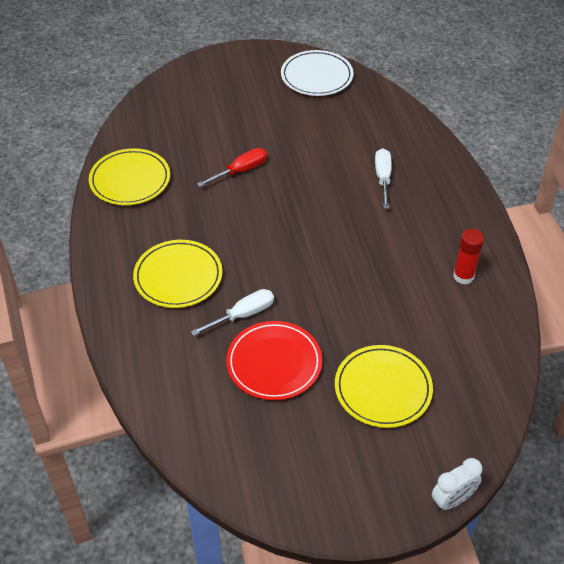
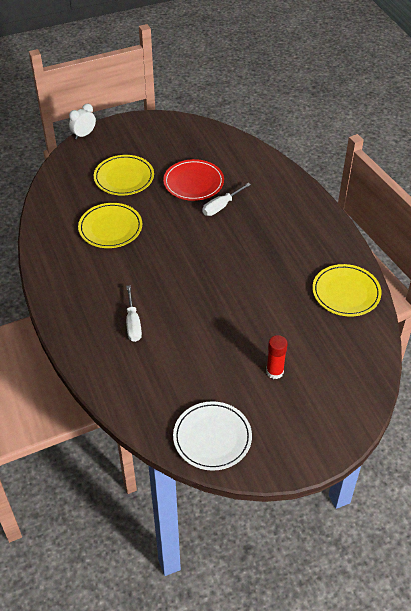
camera: 170 degrees right, 0 degrees up
(178, 276) = (274, 224): yellow plate -> yellow plate (110, 228)
(241, 170) = (257, 314): red screwdriver -> none
(463, 276) = (69, 250): red glue stick -> red glue stick (274, 372)

